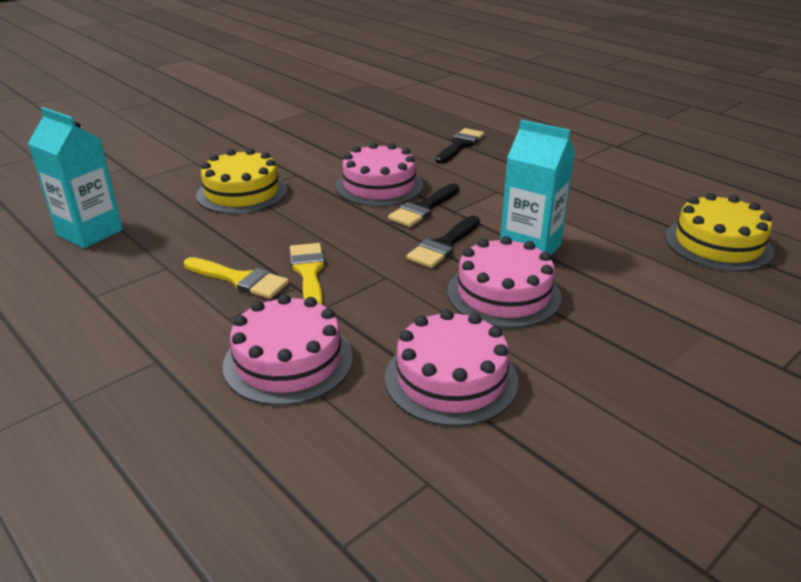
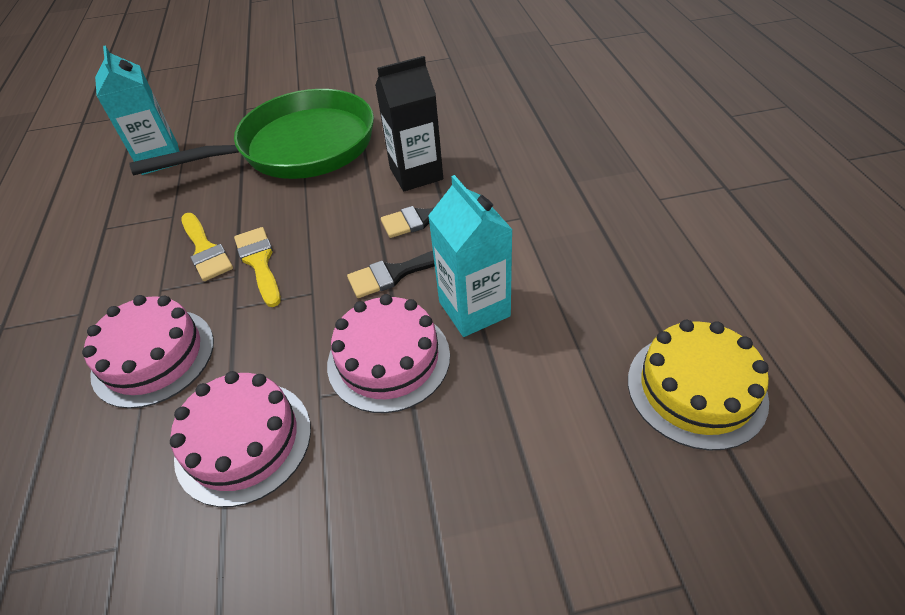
camera: 35 degrees right, 15 degrees up
(242, 192) = (299, 147): yellow cake -> green pan
(309, 272) = (259, 262): yellow brush -> yellow brush turned 45 degrees counterclockwise
(379, 186) = (416, 174): pink cake -> black carton
(460, 145) = (547, 140): black brush -> none

